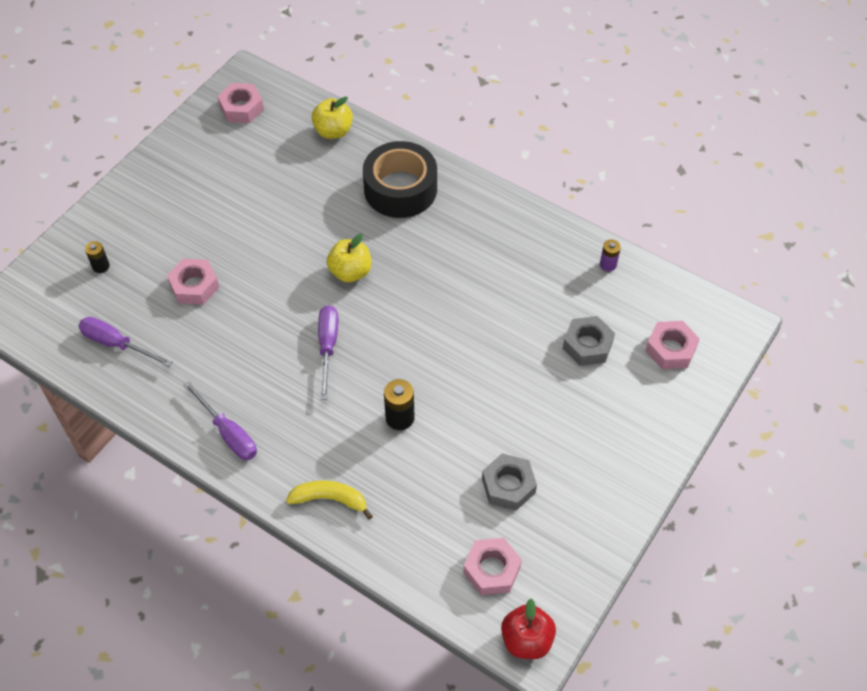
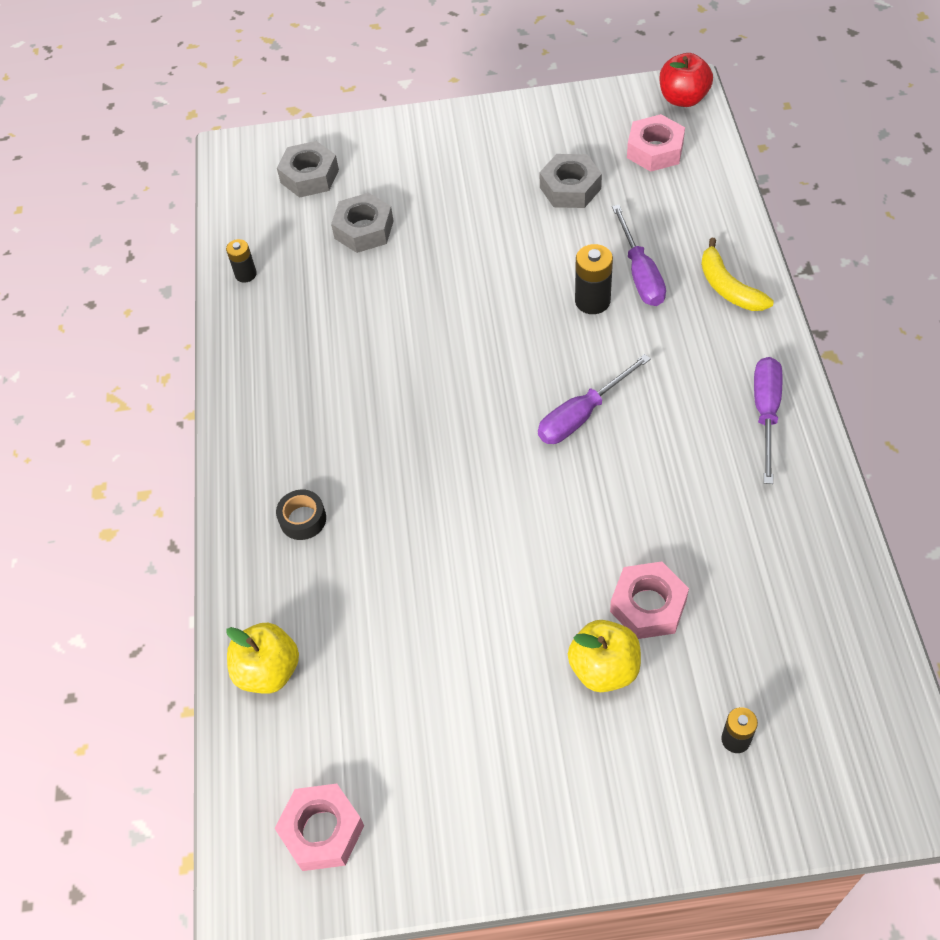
camera: 125 degrees left, 0 degrees up
(116, 344) = (802, 610): purple screwdriver -> purple screwdriver (640, 273)
(350, 272) = (470, 471): yellow apple -> yellow apple (604, 668)
(400, 189) = (303, 519): black tape -> black tape, size x0.41
(608, 264) = (246, 274): purple battery -> black battery
(670, 349) = (309, 176): pink nut -> grey nut

